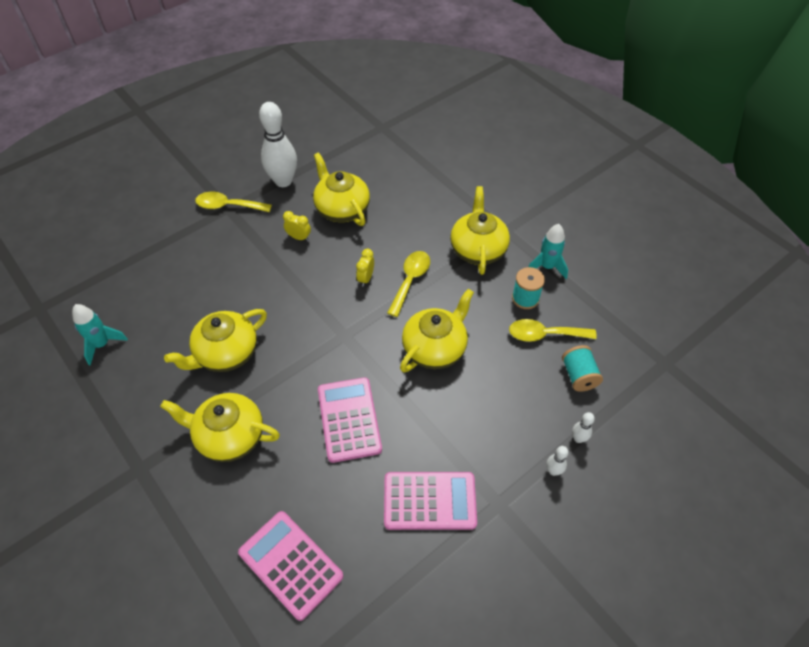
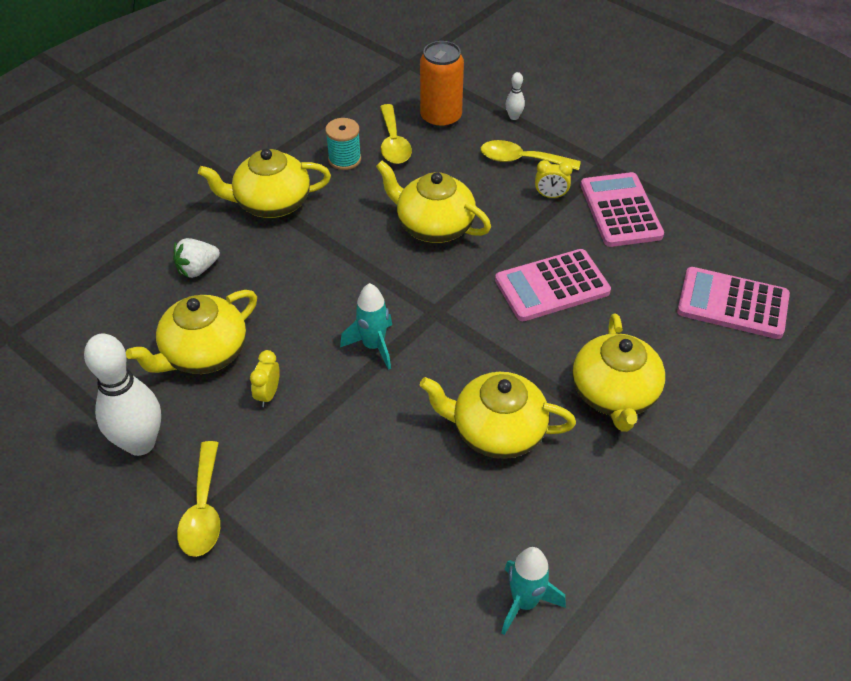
camera: 100 degrees left, 5 degrees down
(226, 353) = (496, 431): yellow teapot -> yellow teapot turned 150 degrees clockwise
(291, 564) = (732, 304): pink calculator -> pink calculator turned 75 degrees clockwise
(366, 278) = (337, 304): yellow clock -> yellow clock (550, 196)
(410, 280) = (333, 260): yellow spoon -> yellow spoon (521, 160)
(417, 207) = (197, 269): none -> white strawberry
(547, 267) = (293, 145): turquoise rocket -> turquoise rocket (373, 346)
(553, 471) = (554, 131): white bowling pin -> none
(579, 376) = (441, 118): turquoise spool -> orange can

